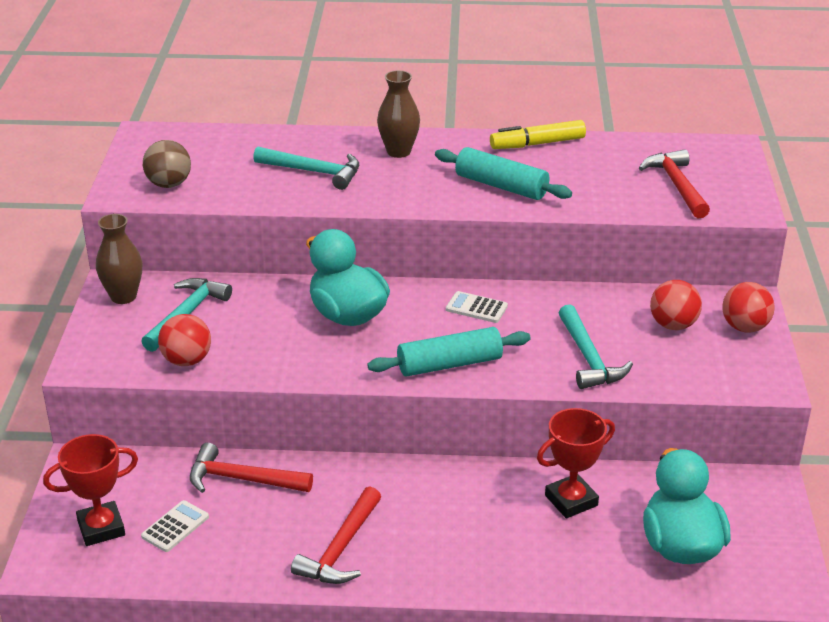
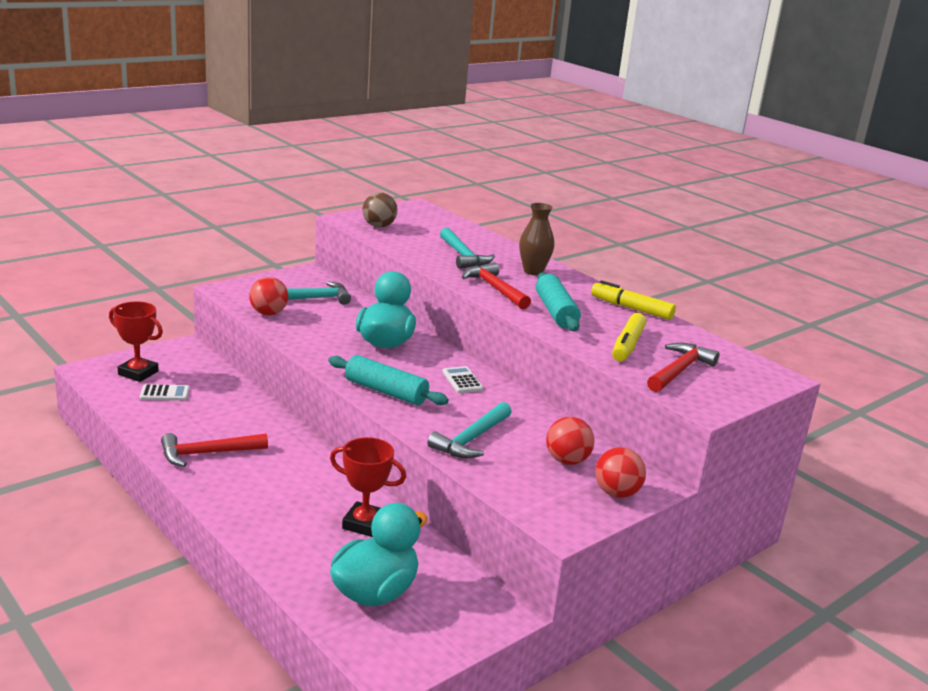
camera: 45 degrees right, 10 degrees down
(123, 296) = (302, 277): brown vase -> none
(242, 479) = (232, 397): red hammer -> red hammer (495, 289)
(606, 185) = (627, 345): none -> yellow marker

